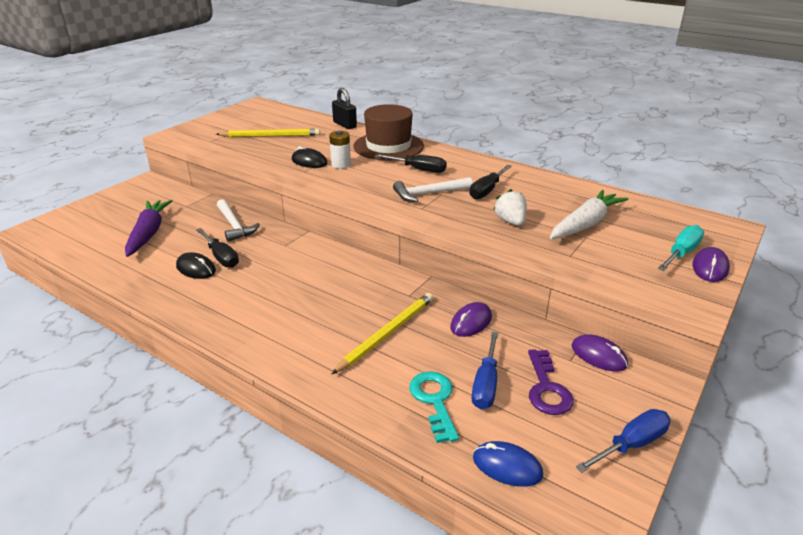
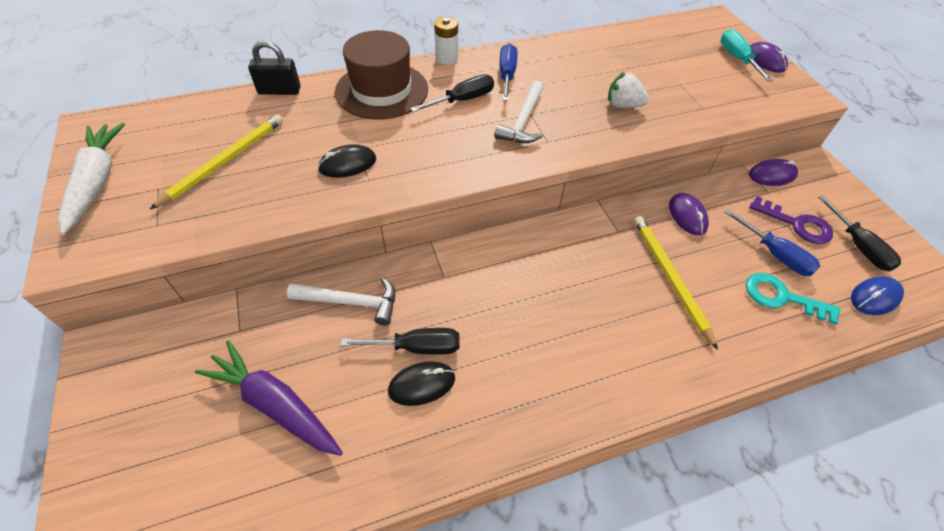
camera: 55 degrees left, 20 degrees up
(341, 165) = (386, 144): white battery -> white battery (446, 58)
(487, 190) = (552, 85): black screwdriver -> black screwdriver (858, 246)
(585, 224) = (660, 72): white carrot -> white carrot (97, 182)
(631, 444) = (874, 220): blue screwdriver -> blue screwdriver (507, 75)

